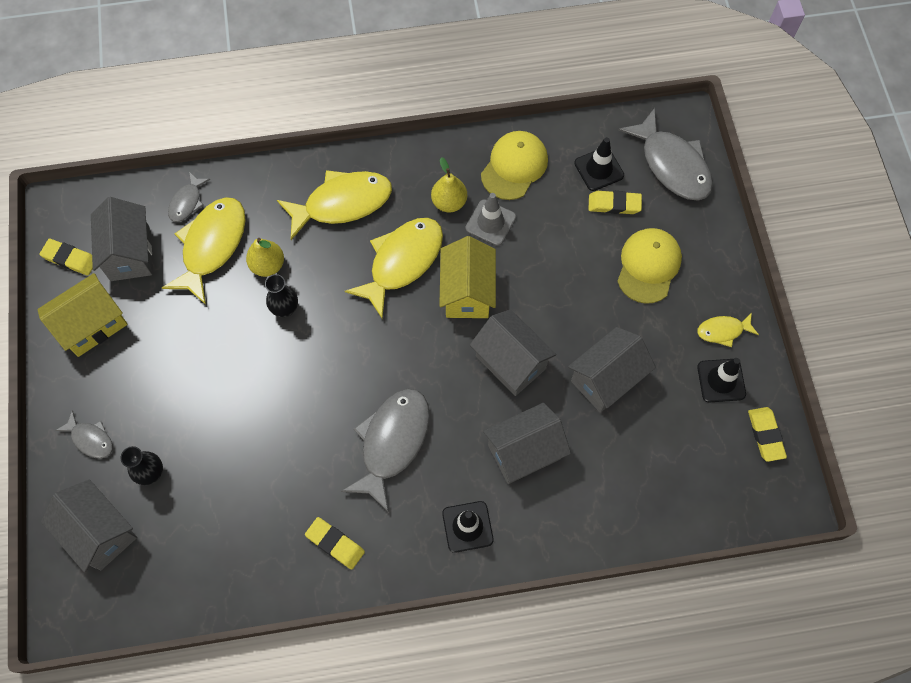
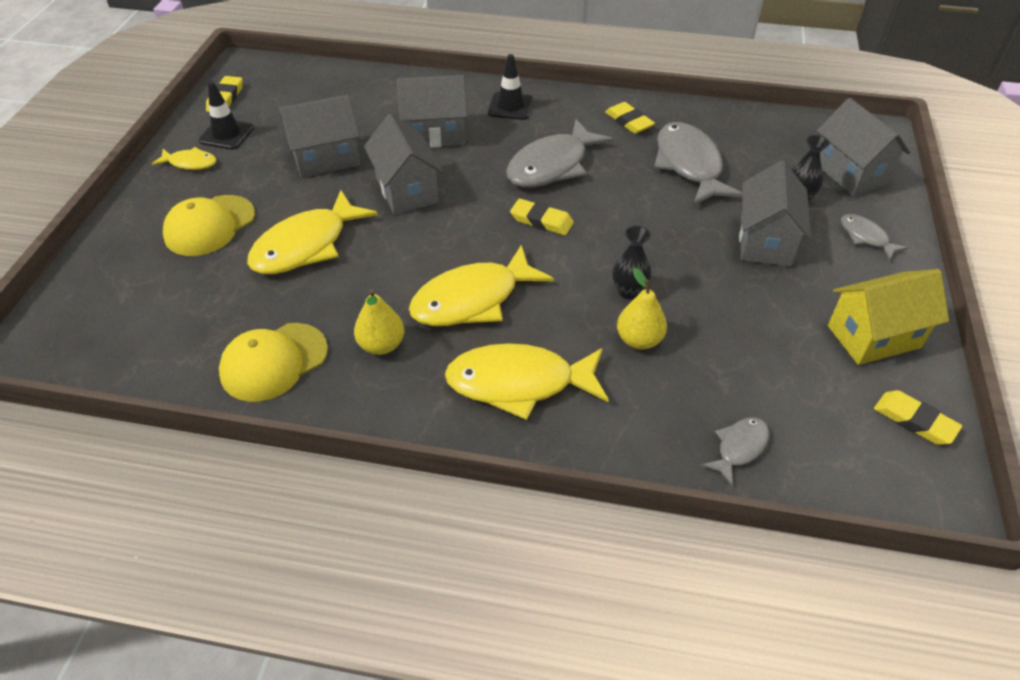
camera: 160 degrees left, 20 degrees down
(130, 253) = (826, 404): grey house -> grey house (765, 241)
(212, 246) = (709, 381): yellow fish -> yellow fish (306, 245)
(467, 292) = (415, 254): yellow house -> none
(490, 222) = (346, 310): grey traffic cone -> none
(599, 169) = (176, 329): black traffic cone -> none
(614, 204) = (192, 288): yellow eraser -> yellow eraser (541, 221)
(672, 164) = (89, 309): grey fish -> grey fish (689, 165)

